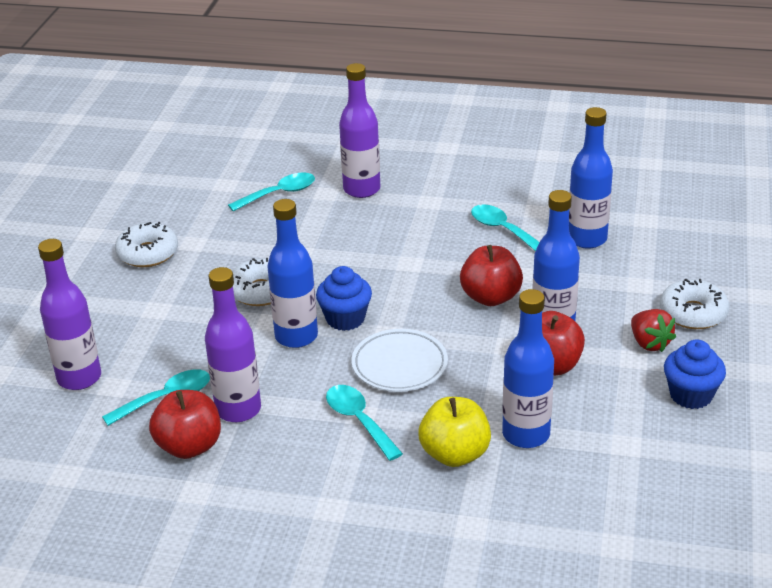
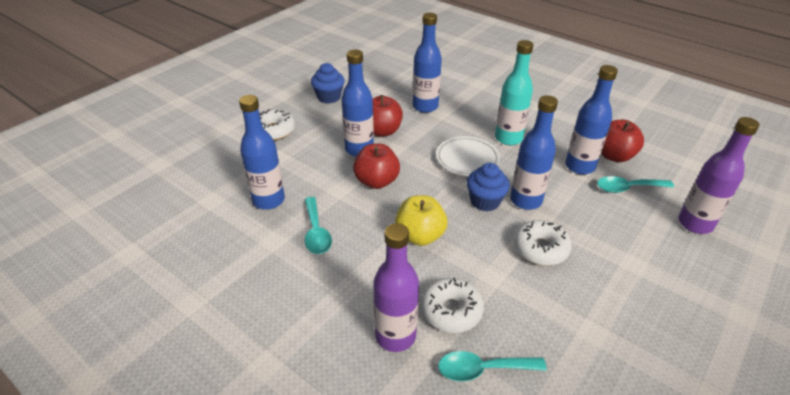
camera: 155 degrees left, 5 degrees up
(148, 253) = (641, 336): white donut -> white donut (451, 311)
(238, 409) = (579, 166): purple bottle -> blue bottle
(359, 421) = (508, 138): turquoise spoon -> turquoise bottle
(455, 454) = (467, 109): yellow apple -> yellow apple (420, 236)
(649, 343) = (317, 124): red strawberry -> none

